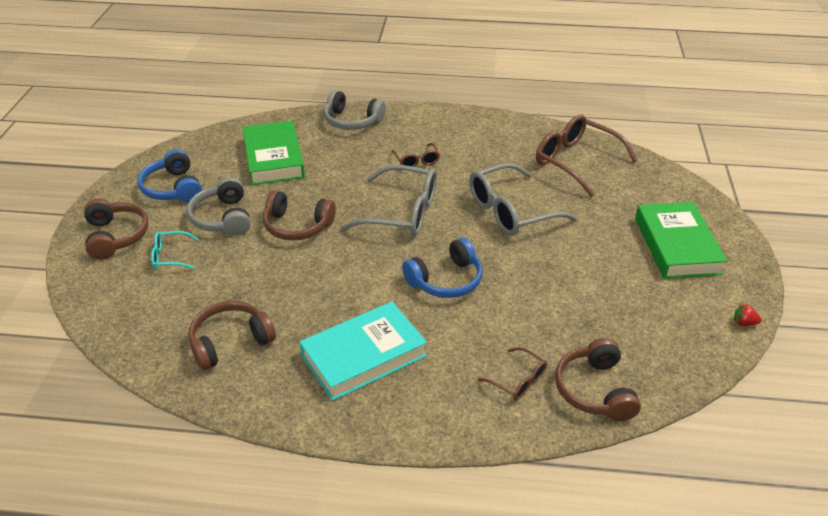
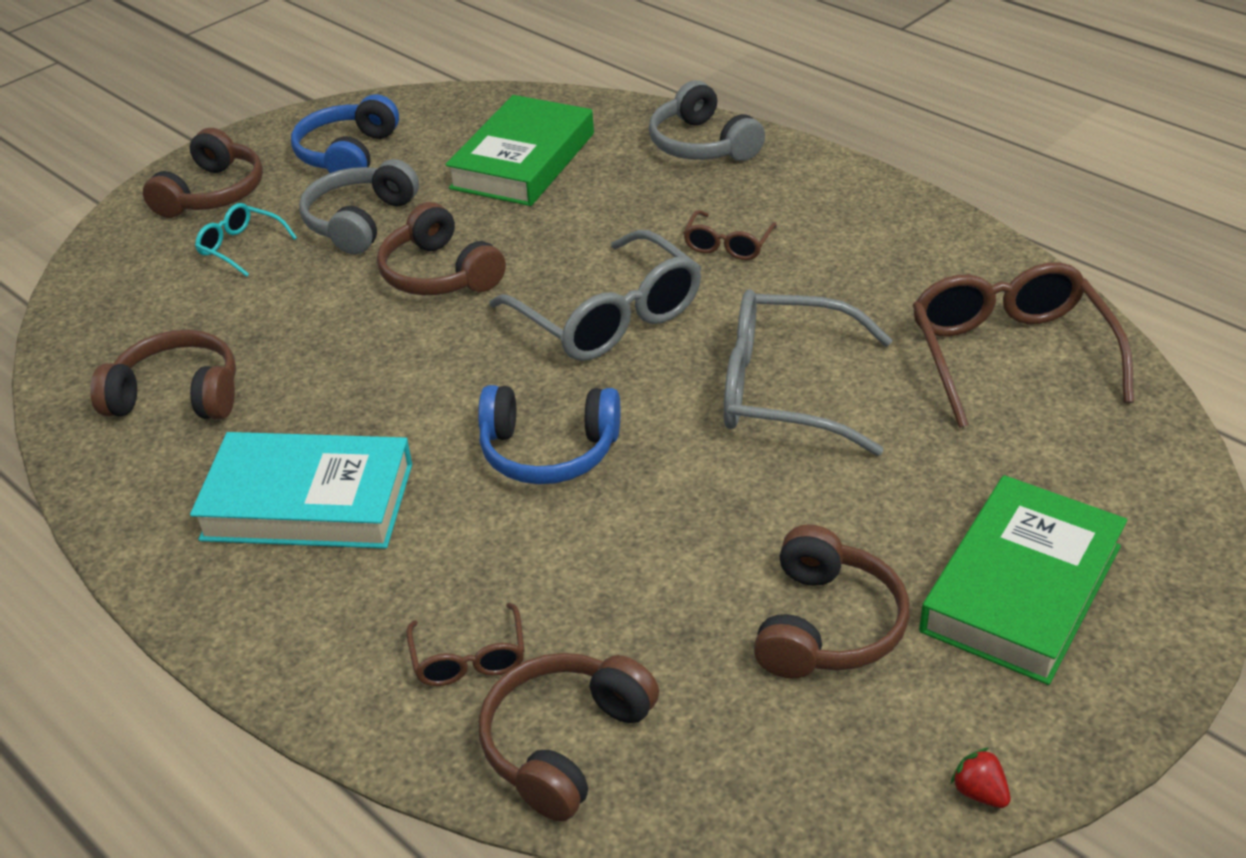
camera: 40 degrees right, 0 degrees up
(631, 293) = (827, 625): none -> brown headphones

